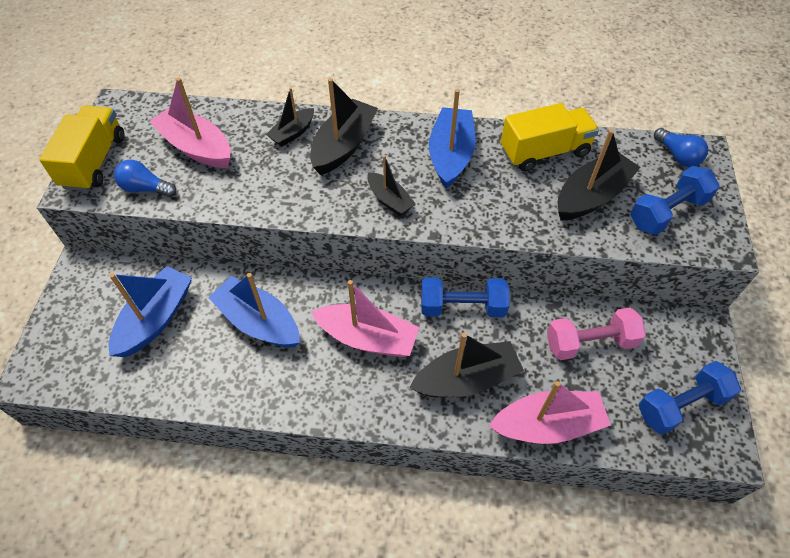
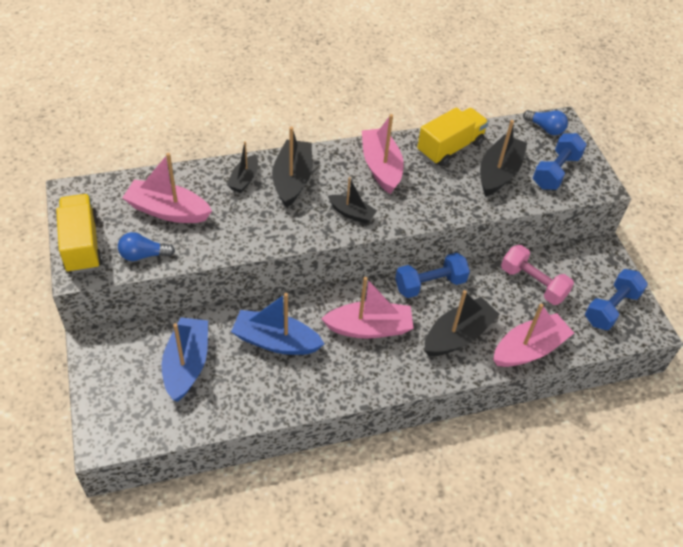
camera: 25 degrees left, 5 degrees down
(450, 155) = (381, 167): blue boat -> pink boat
(590, 342) = (533, 283): pink dumbbell -> pink dumbbell turned 75 degrees clockwise

